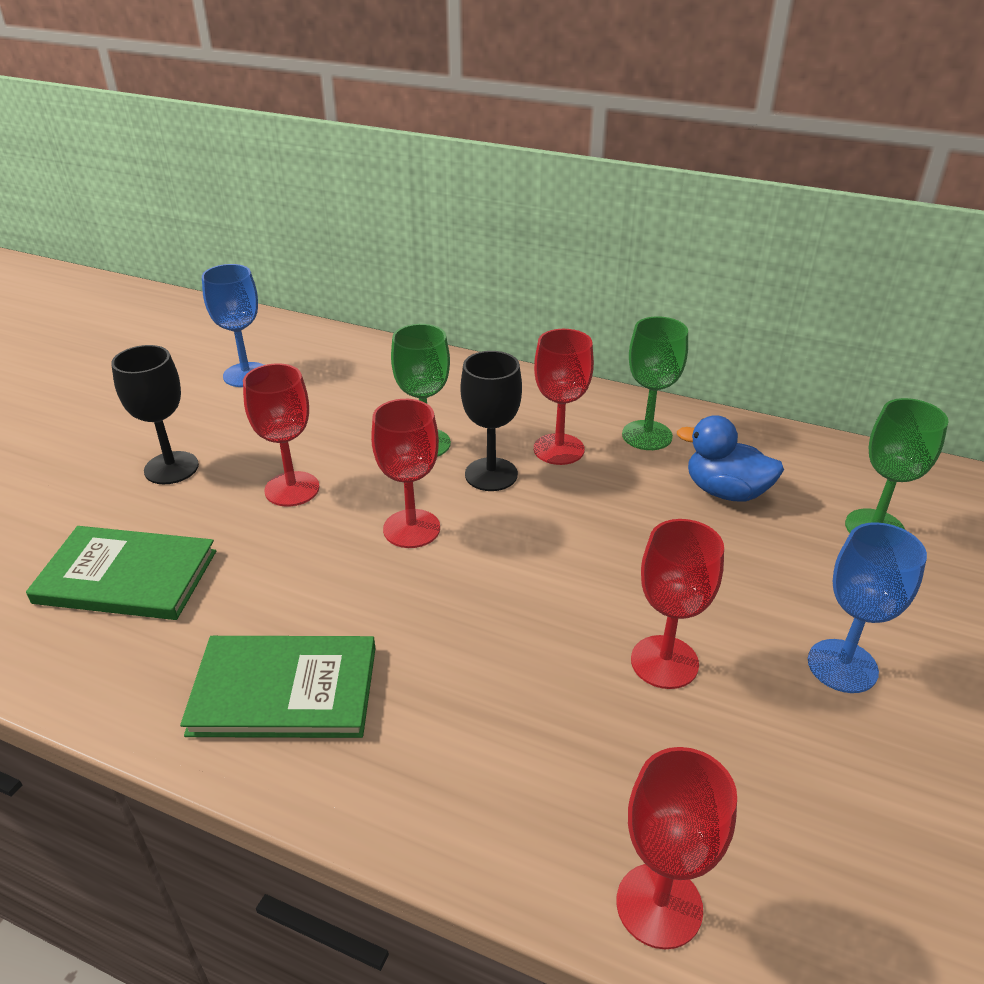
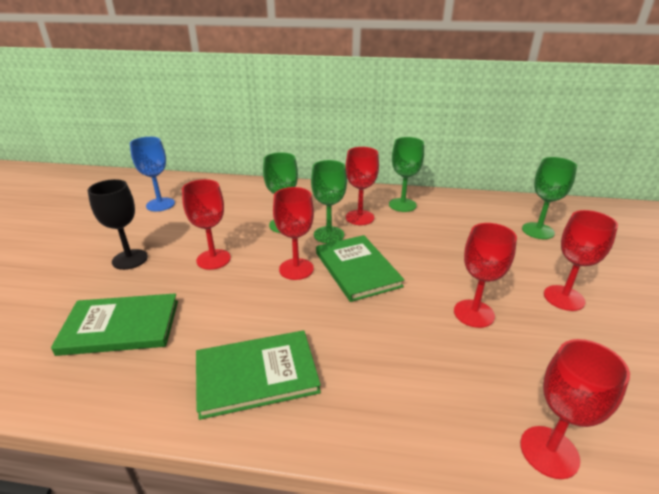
camera: 15 degrees left, 5 degrees down
(491, 474) = (329, 235): black goblet -> green goblet
(509, 546) = (357, 269): none -> green book
(725, 492) = (456, 225): blue duck -> none
(842, 666) = (564, 298): blue goblet -> red goblet

